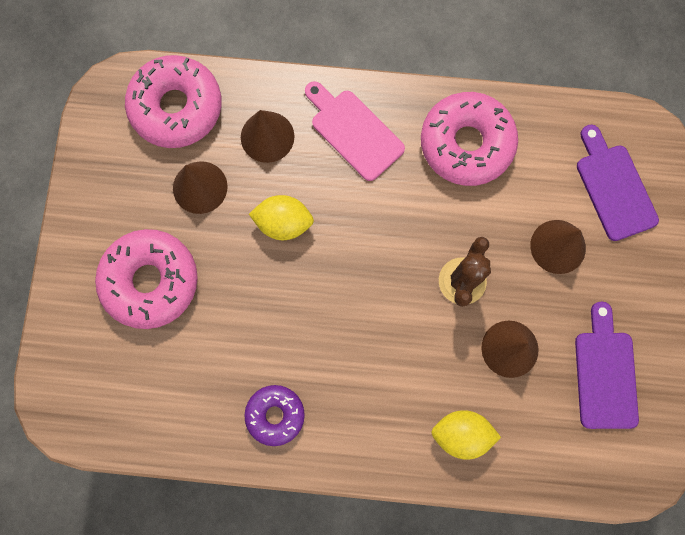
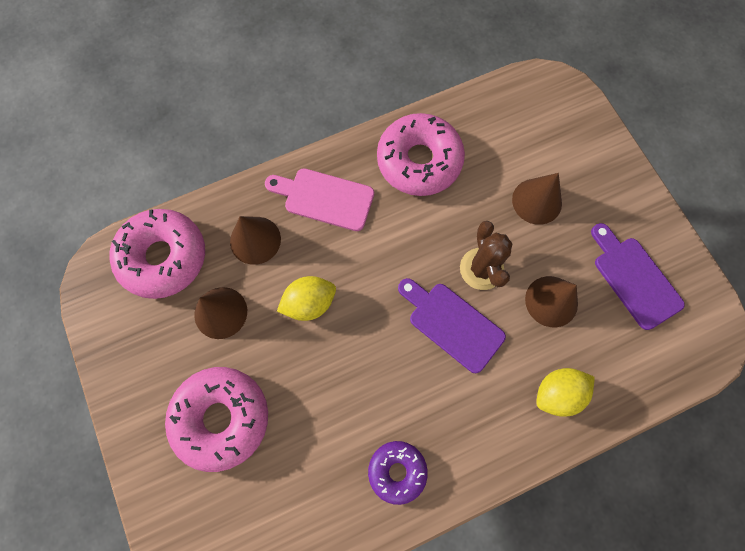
camera: 30 degrees left, 5 degrees down
(614, 187) = (549, 135): purple cutting board -> purple cutting board (452, 324)

